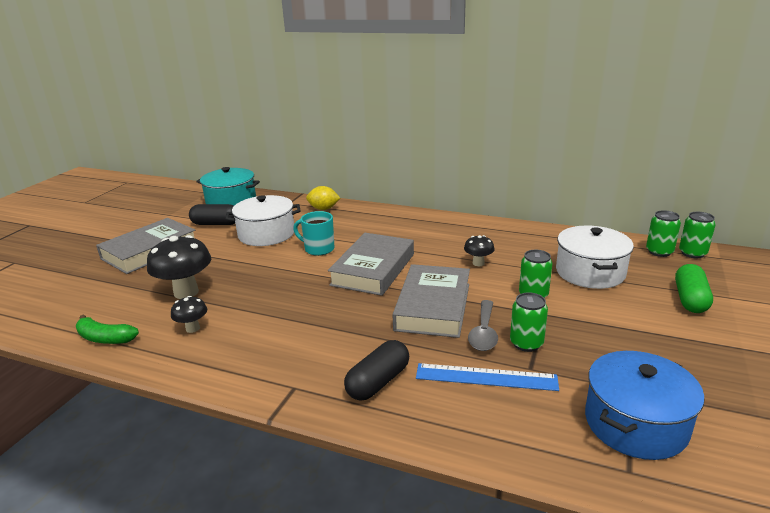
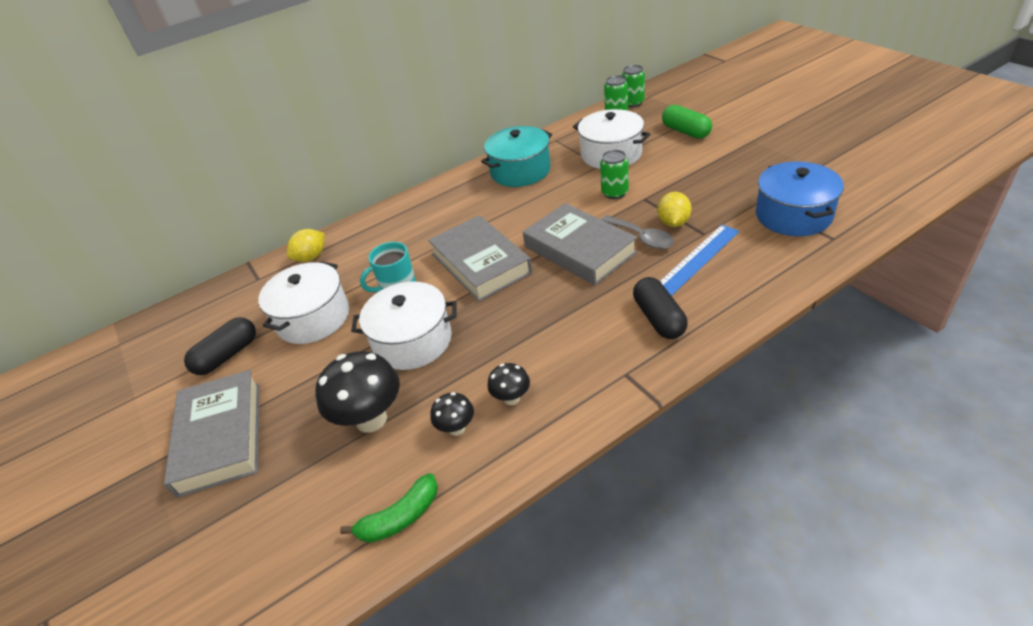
camera: 50 degrees left, 15 degrees up
(231, 201) = (182, 327): turquoise pot -> turquoise pot (520, 171)
(268, 277) = (412, 341): none -> white pot
(478, 263) = (538, 200): black mushroom -> black mushroom (511, 398)
(526, 343) = (673, 223): green can -> yellow lemon

